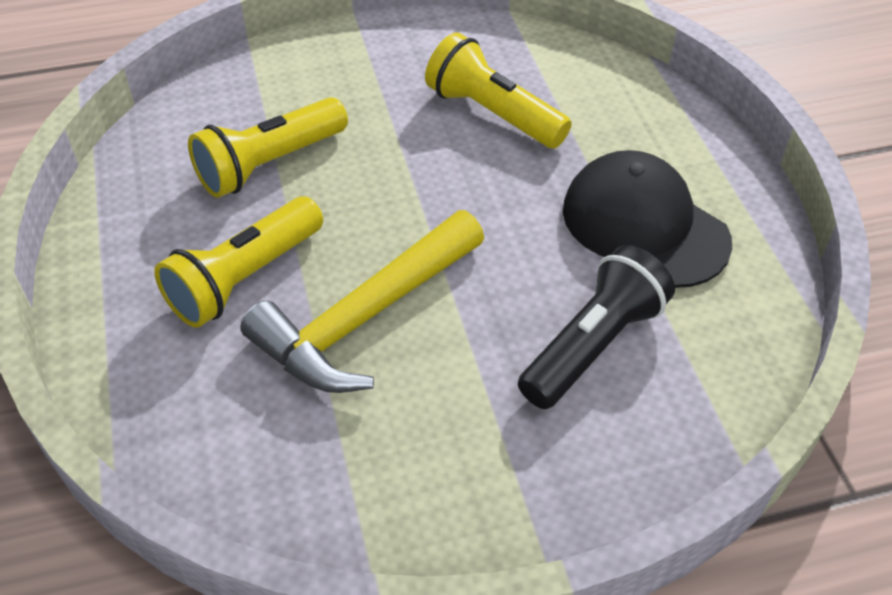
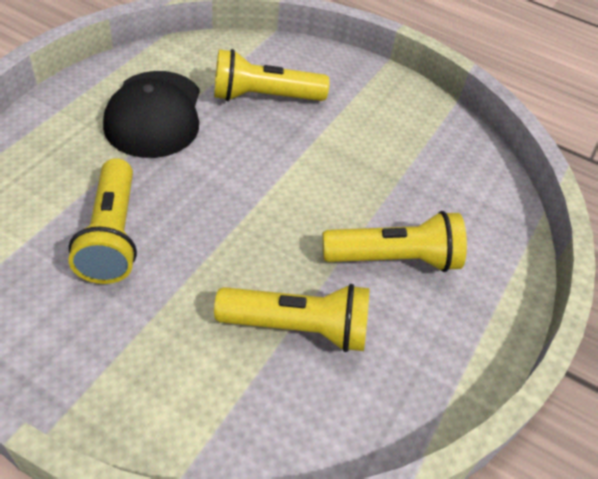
camera: 140 degrees left, 0 degrees up
(365, 318) = (351, 186): yellow hammer -> none
(593, 345) = (264, 97): black flashlight -> yellow flashlight

